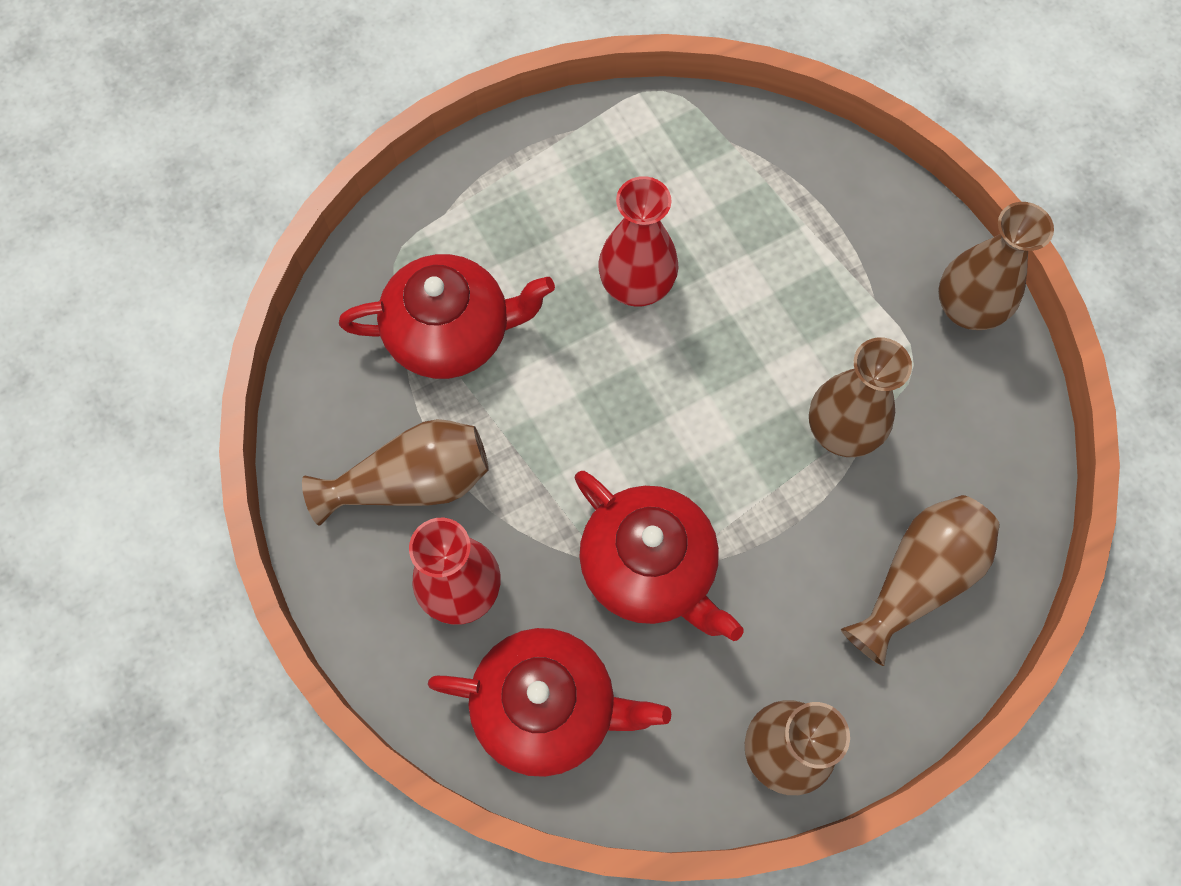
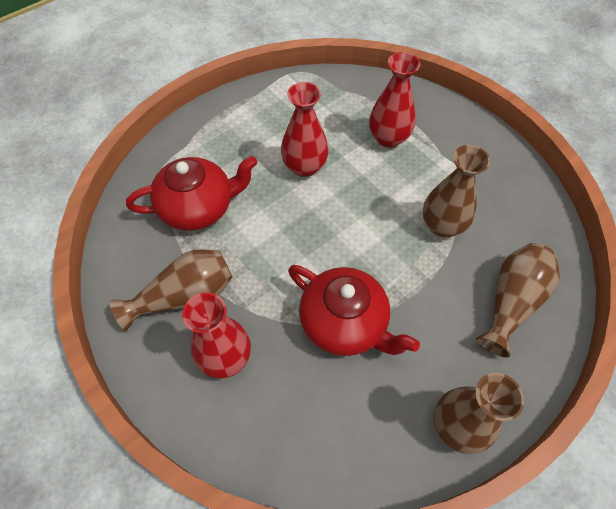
camera: 10 degrees left, 10 degrees down
(547, 707) = (295, 425): red teapot -> none
(790, 252) = (388, 138): none -> red vase
(967, 308) = (494, 152): brown vase -> none

